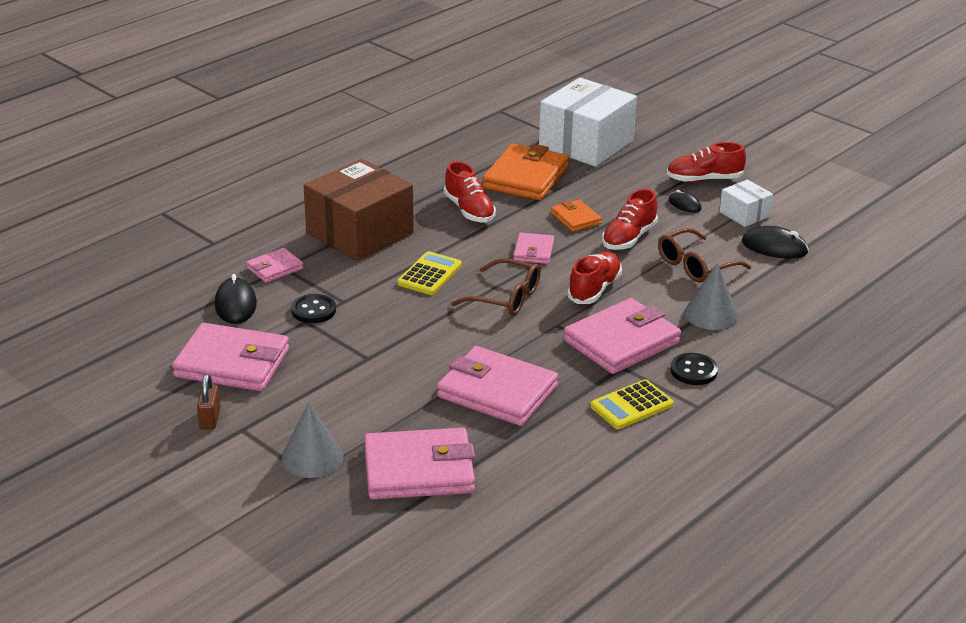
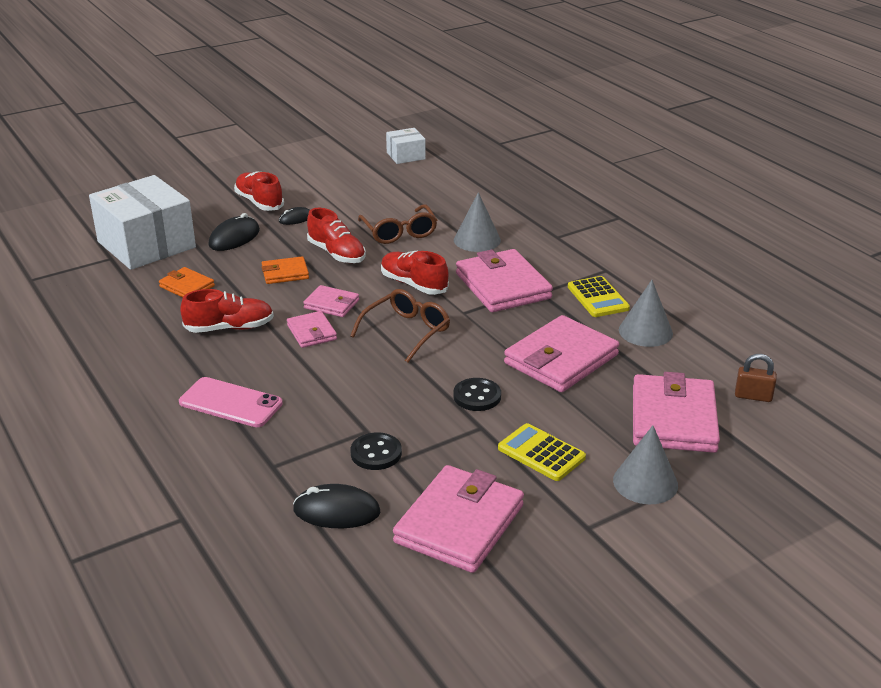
camera: 75 degrees left, 0 degrees up
(210, 419) = (563, 550): brown padlock -> brown padlock (753, 396)
(275, 268) = (272, 473): pink wallet -> pink wallet (312, 332)
(360, 233) = (230, 403): brown box -> pink phone
(429, 274) = (342, 369): yellow calculator -> yellow calculator (541, 453)
(526, 177) = (187, 286): orange wallet -> orange wallet, size x0.52
(577, 443) = (645, 331): none -> grey cone
(693, 371) = (556, 262): black button -> black button (477, 396)
(704, 179) = (259, 202): red shoe -> red shoe turned 135 degrees clockwise
(744, 214) = (329, 197): white box -> white box (406, 156)
(774, 247) = (389, 195): black mouse -> black mouse (234, 238)

